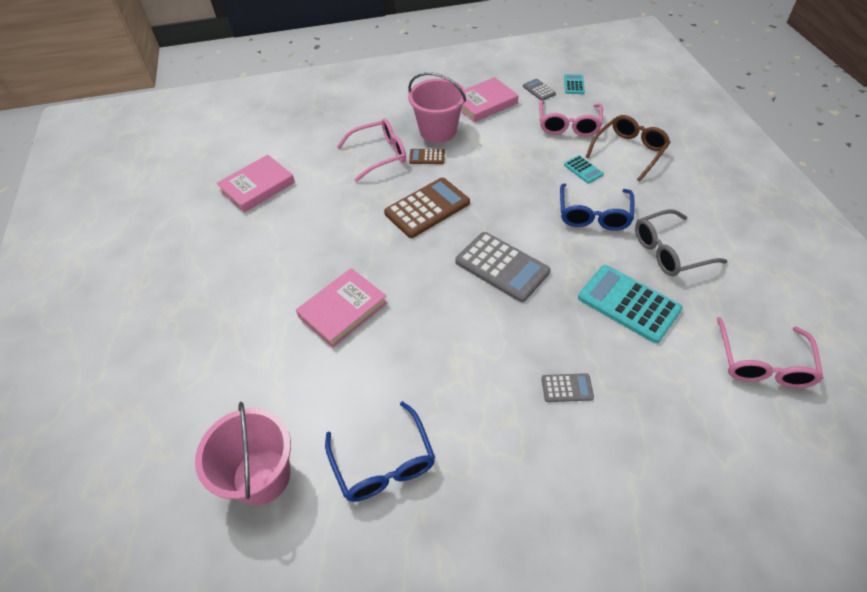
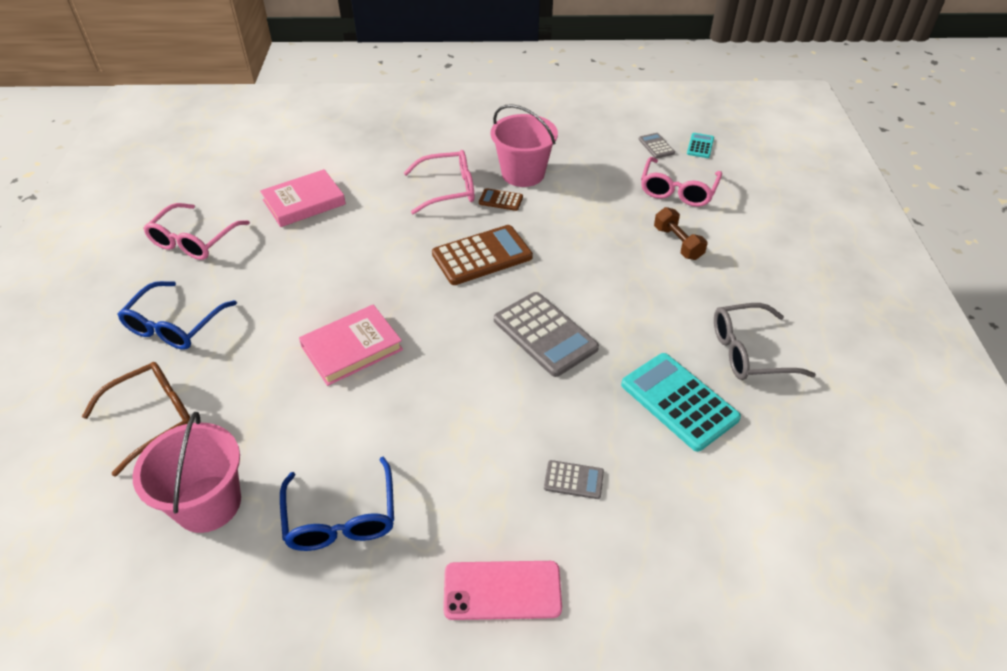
camera: 10 degrees right, 5 degrees down
(484, 103) = (587, 151): pink book -> none
(540, 496) = (502, 590): none -> pink phone
(583, 170) = (677, 243): turquoise calculator -> brown dumbbell
(593, 215) = (672, 295): blue glasses -> blue glasses (175, 325)
(629, 151) = (740, 231): brown glasses -> brown glasses (153, 418)
(762, 363) = (819, 499): pink glasses -> pink glasses (194, 241)

